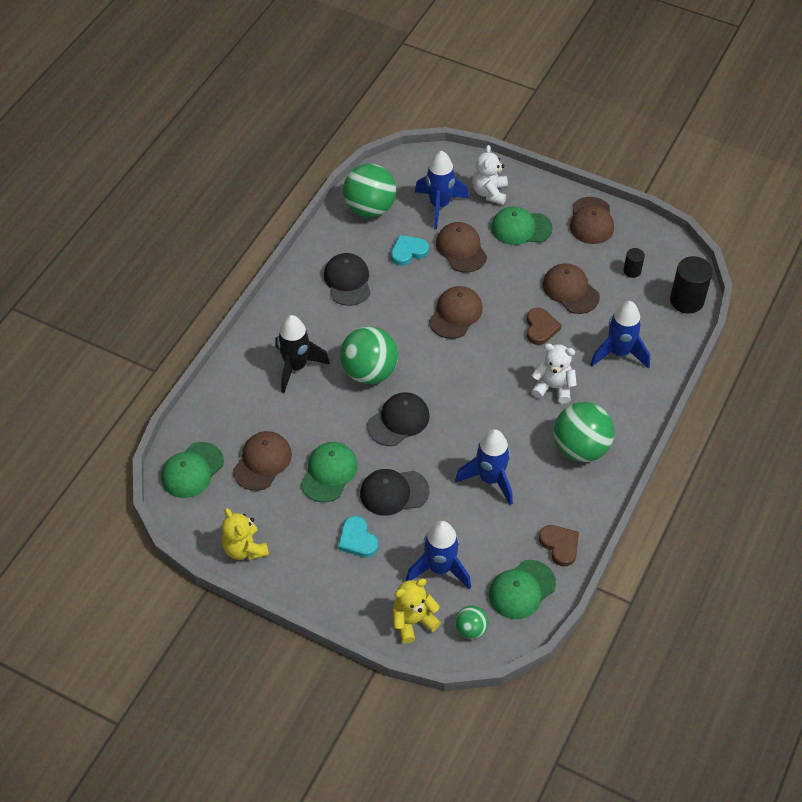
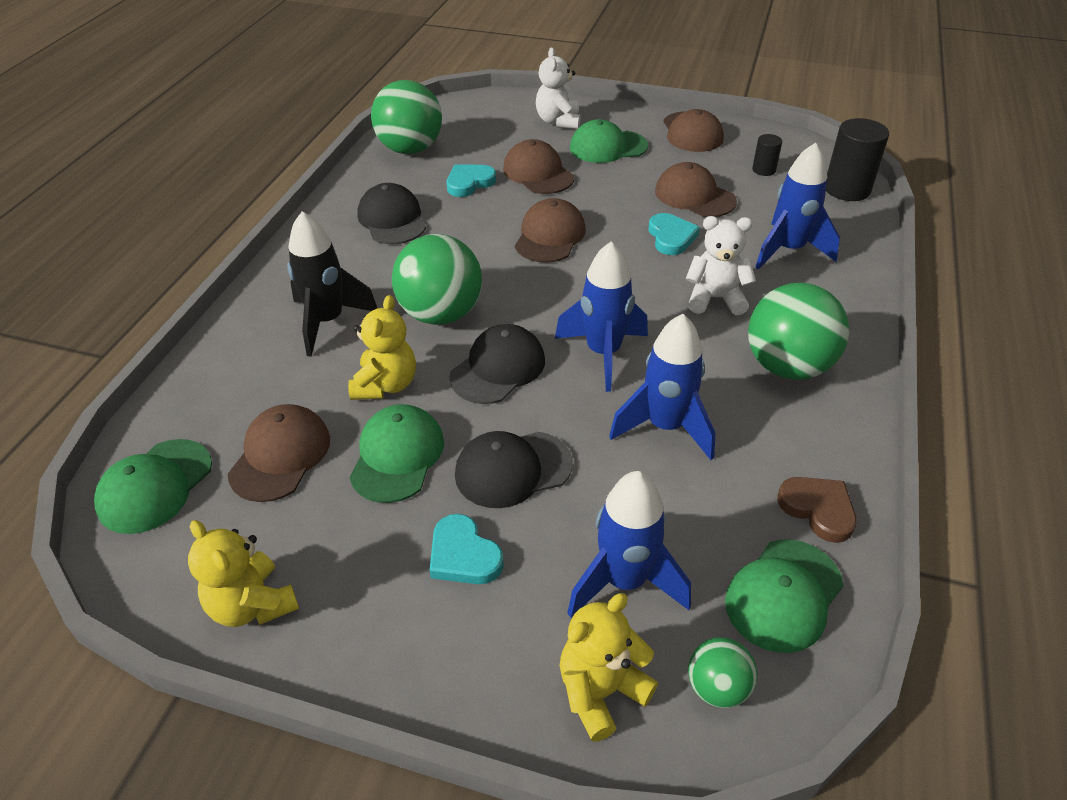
camera: 10 degrees left, 10 degrees down
(328, 422) = (386, 385): none -> yellow teddy bear
(439, 205) = (499, 138): blue rocket -> blue rocket (603, 353)
(541, 328) = (671, 237): brown heart -> turquoise heart

